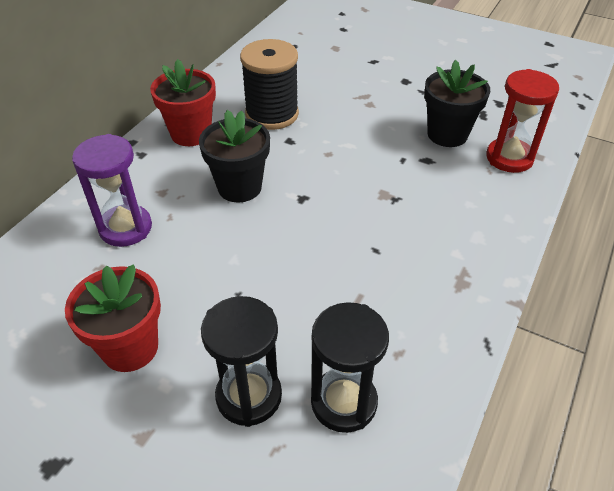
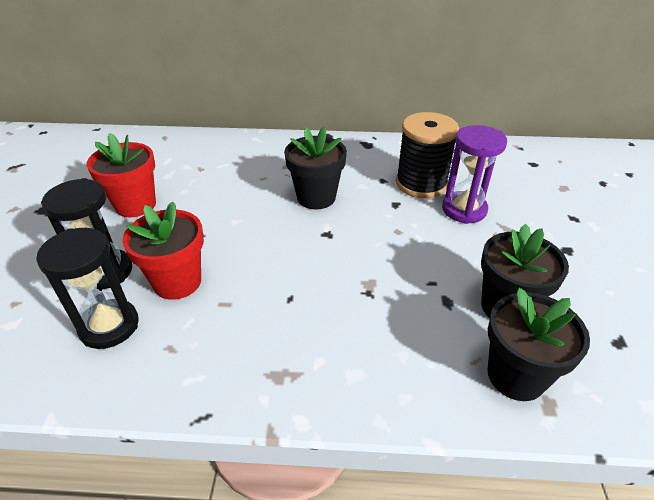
camera: 65 degrees right, 5 degrees down
(125, 228) = (241, 164): purple hourglass -> purple hourglass (464, 210)
(191, 134) = (359, 155): red flower pot -> red flower pot (177, 282)
(509, 158) = (516, 376): red hourglass -> black flower pot

